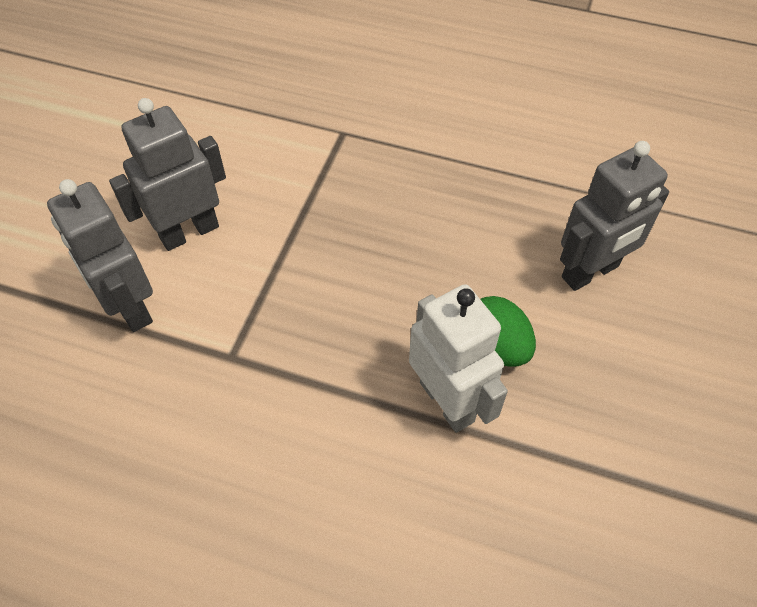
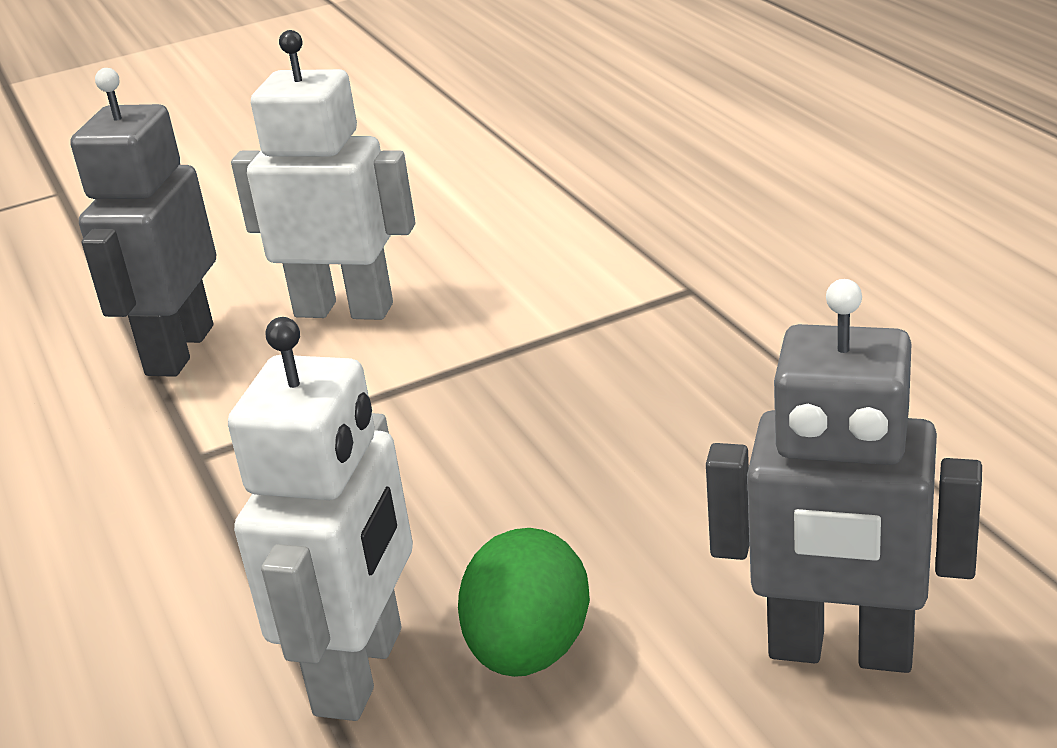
camera: 50 degrees right, 25 degrees down
(189, 232) = (344, 309): grey robot -> white robot

